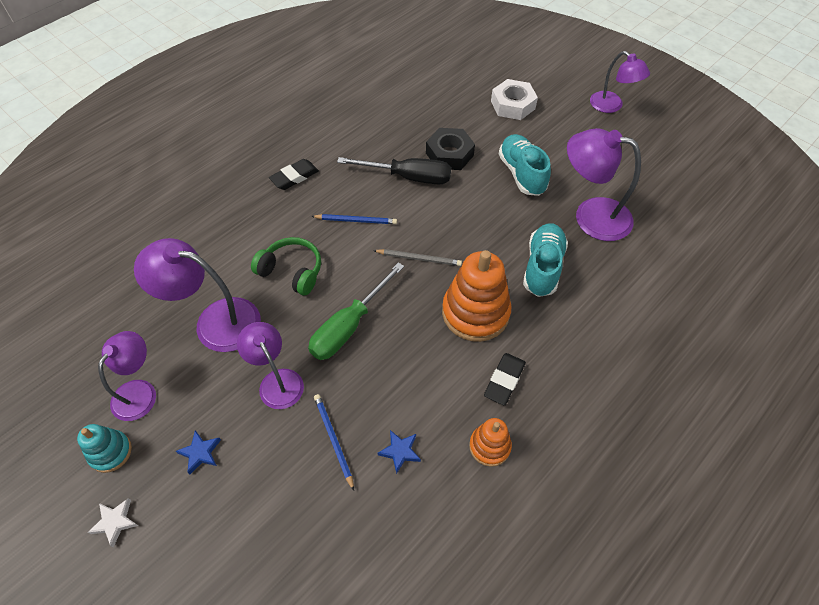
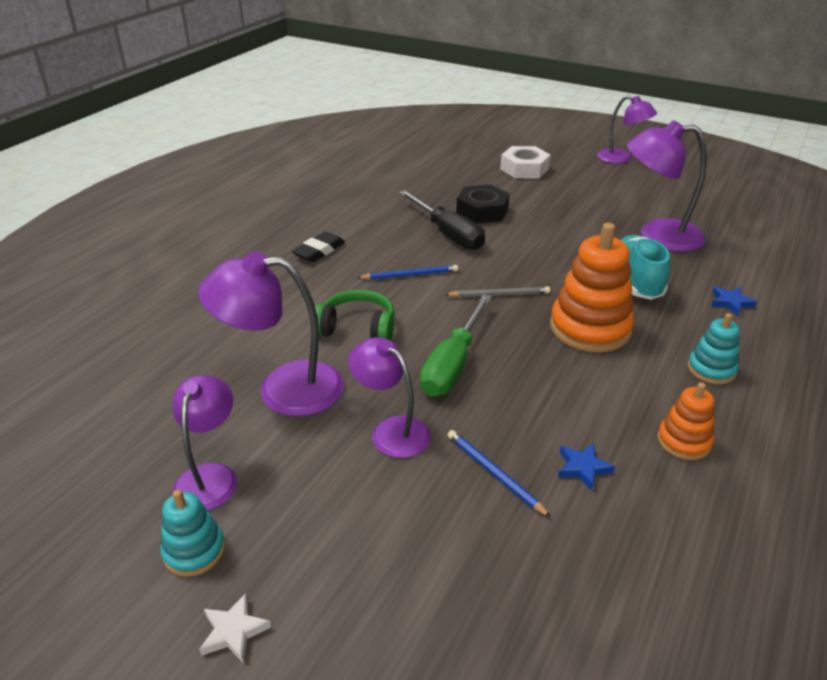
camera: 15 degrees left, 20 degrees down
(200, 453) = (325, 524): blue star -> blue star (730, 302)
(408, 177) = (448, 233): black screwdriver -> black screwdriver turned 60 degrees clockwise
(504, 380) = (660, 379): black eraser -> none
(522, 174) = (566, 215): turquoise shoe -> none
(552, 380) = (711, 369): none -> turquoise stacking toy

